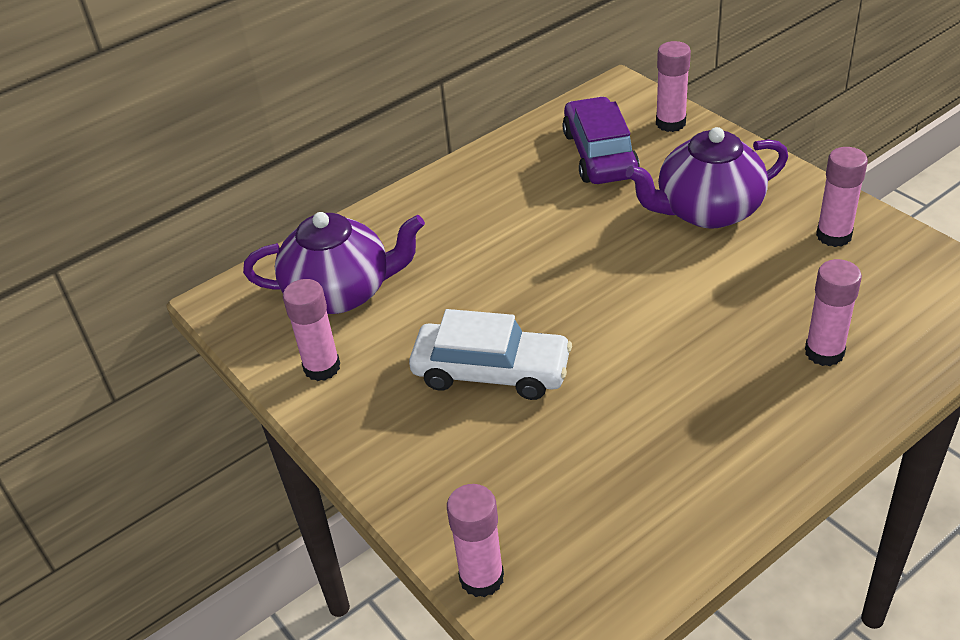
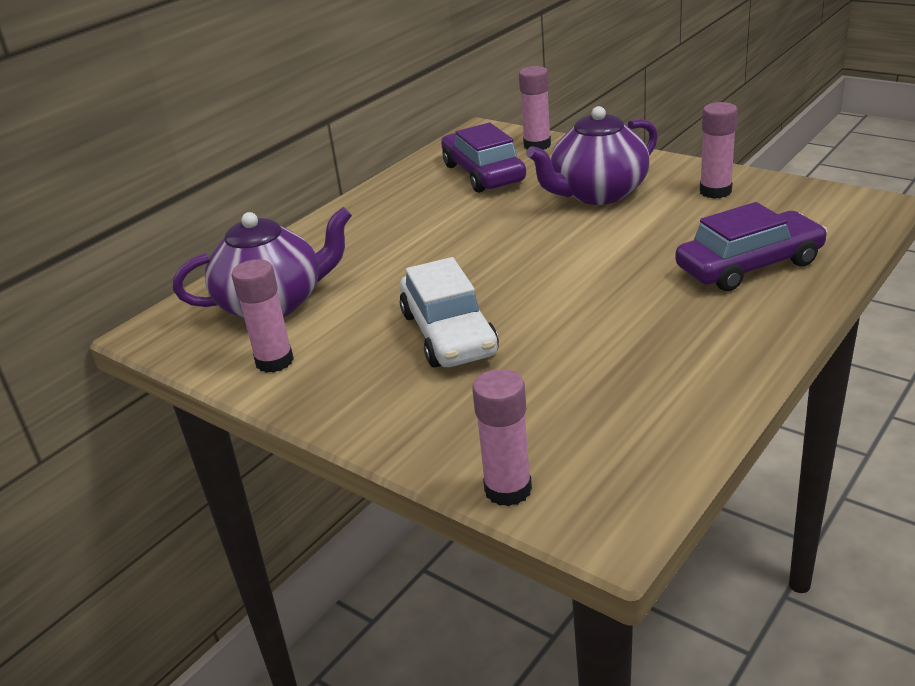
camera: 15 degrees left, 10 degrees down
(491, 372) = (448, 334): white car -> white car turned 75 degrees clockwise
(824, 352) = (749, 265): pink glue stick -> purple car

